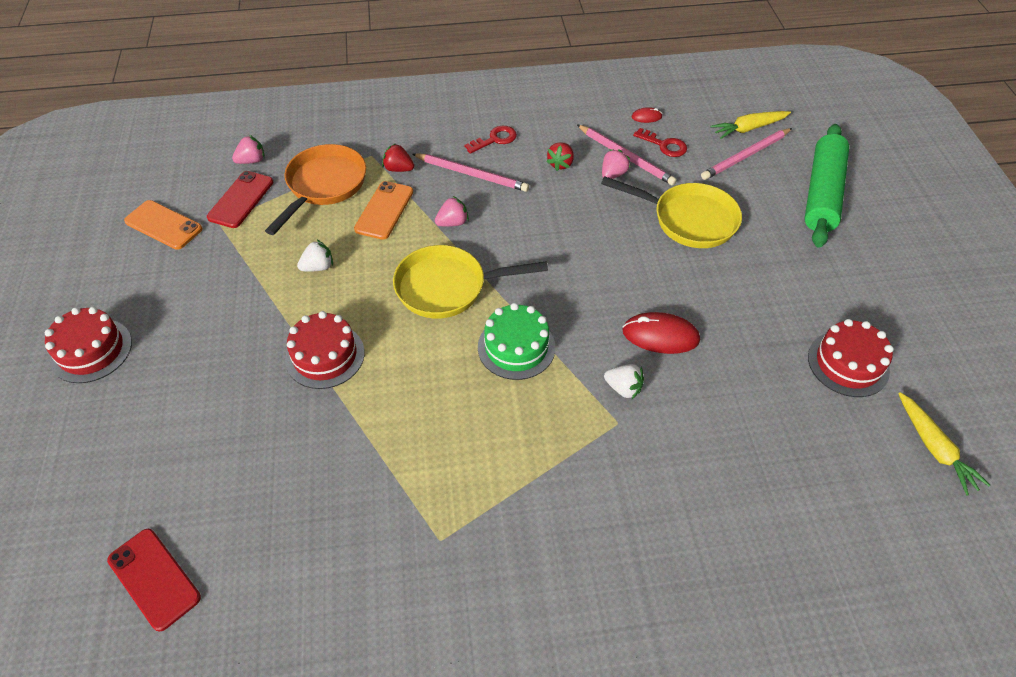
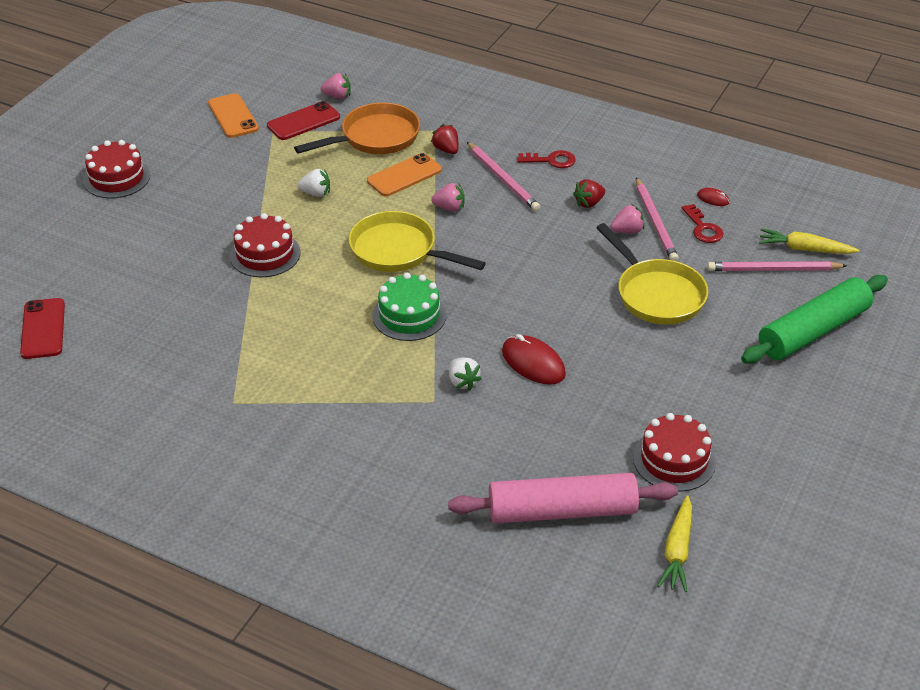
camera: 35 degrees right, 10 degrees down
(820, 468) = (562, 511): none -> pink rolling pin

